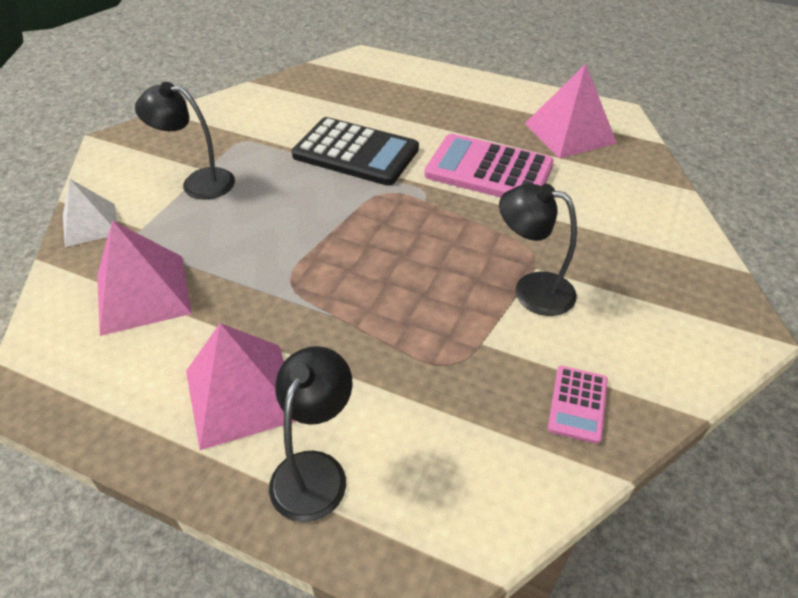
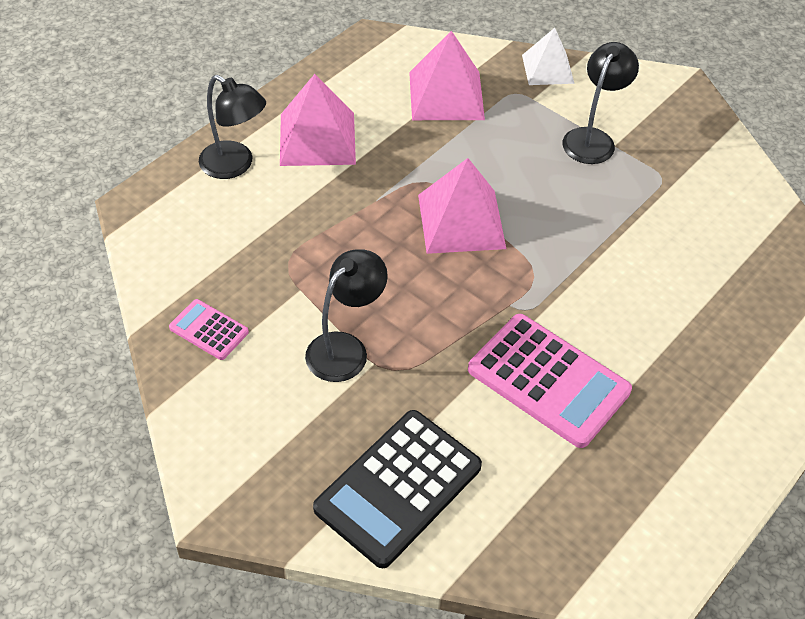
camera: 105 degrees right, 5 degrees up
(356, 152) = (616, 267): black calculator -> black calculator (398, 488)
(488, 170) = (548, 380): pink calculator -> pink calculator turned 90 degrees clockwise
(570, 133) = (610, 503): pink pyramid -> pink pyramid (461, 221)

